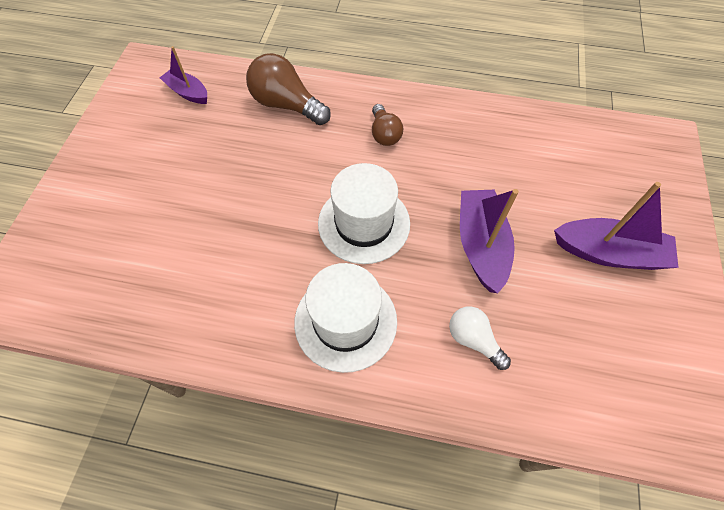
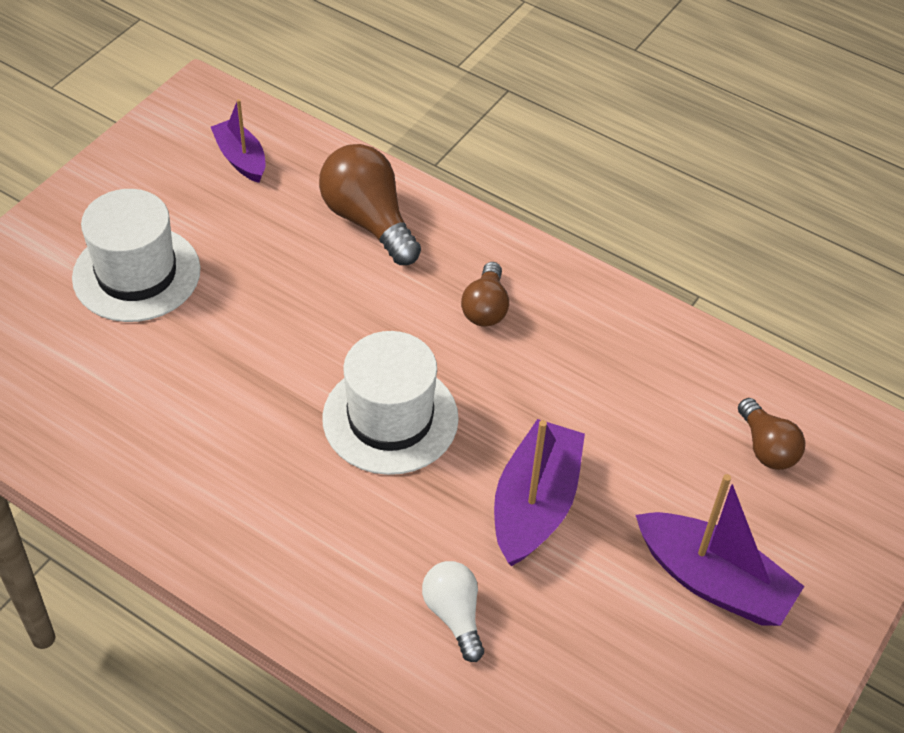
camera: 20 degrees right, 10 degrees down
(345, 321) = (301, 530): white hat -> white hat (136, 273)
(587, 160) = (766, 447): none -> brown light bulb

